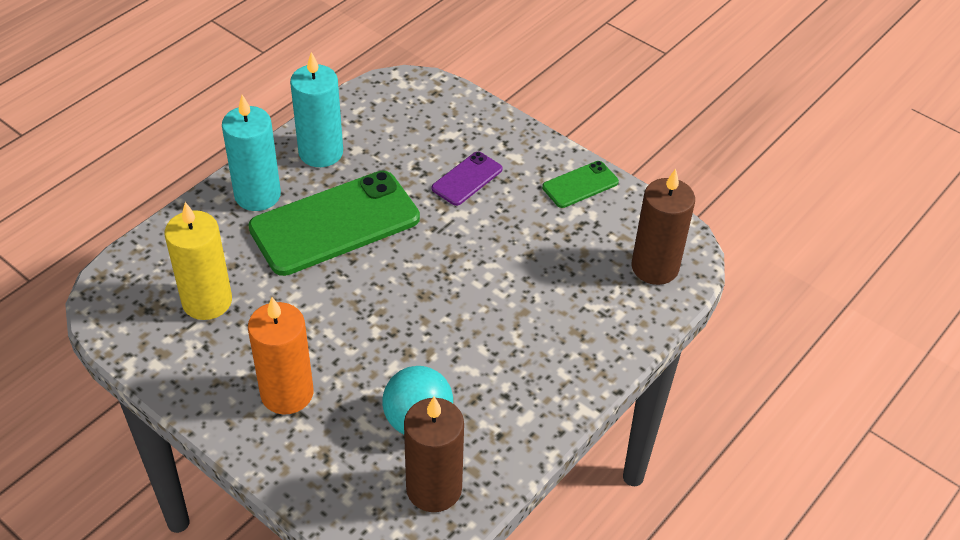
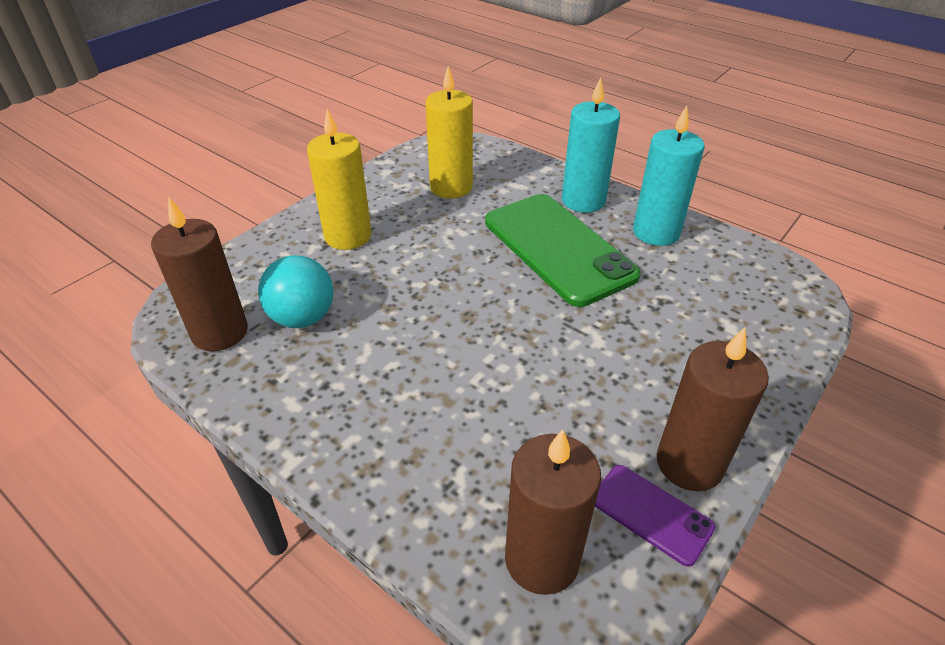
camera: 90 degrees right, 5 degrees down
(287, 393) = (348, 236): orange candle -> yellow candle
(467, 179) = (657, 343): purple phone -> purple phone (651, 513)
(580, 185) = (689, 463): green phone -> brown candle

